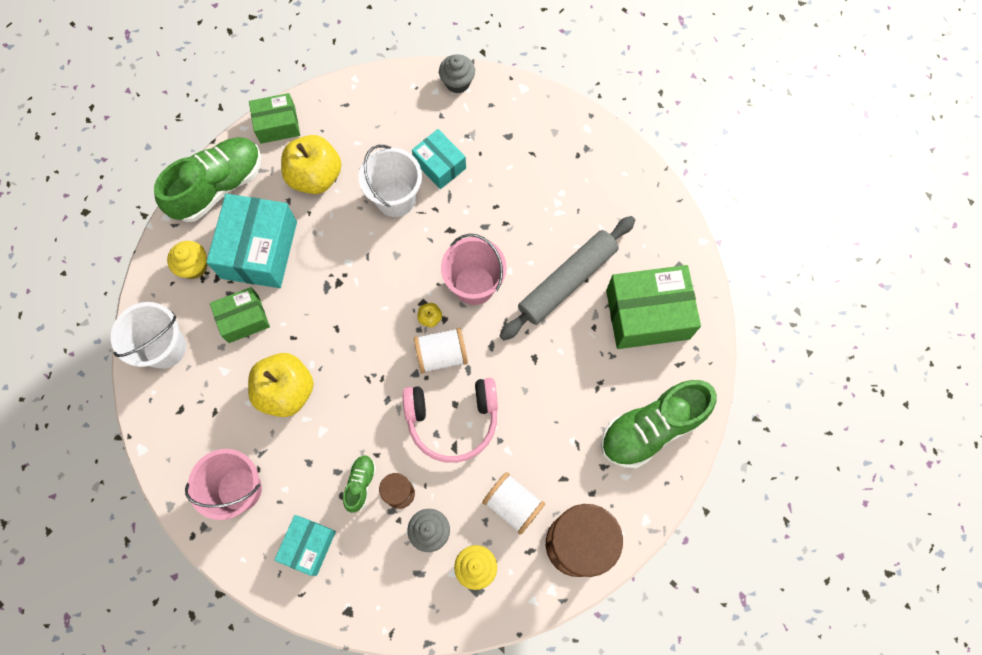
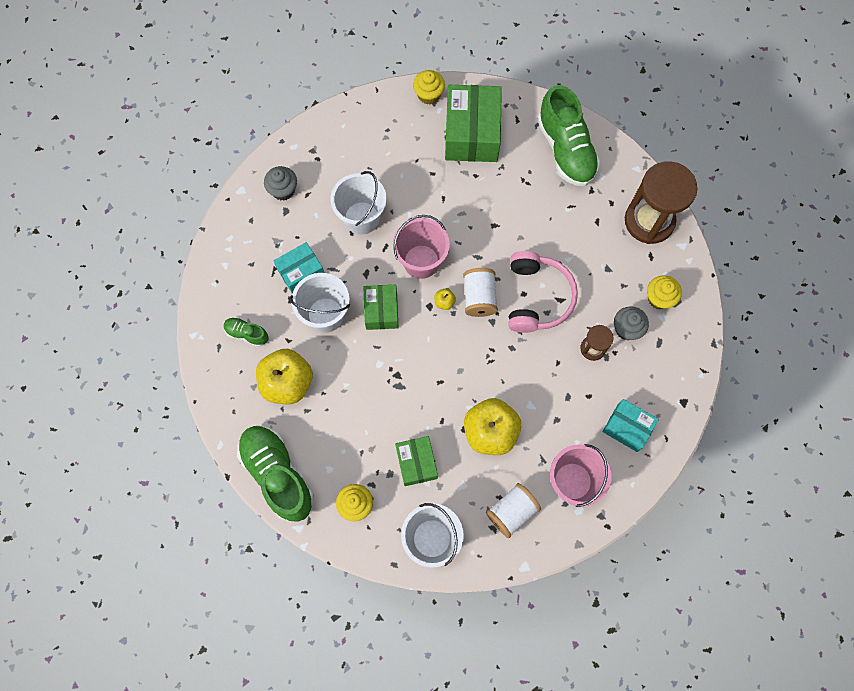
camera: 80 degrees left, 0 degrees up
(259, 250) = (351, 442): turquoise box -> none
(277, 125) = (225, 412): green box -> green box (381, 311)
(360, 484) = (580, 379): green shoe -> green shoe (247, 334)
(457, 82) = (221, 244): grey cupcake -> grey cupcake (283, 190)
(513, 504) = (613, 262): white spool -> white spool (511, 512)
(515, 213) = (361, 218): none -> white bucket
(567, 281) = (431, 188): grey rolling pin -> none
(687, 258) = (429, 95): none -> yellow cupcake

